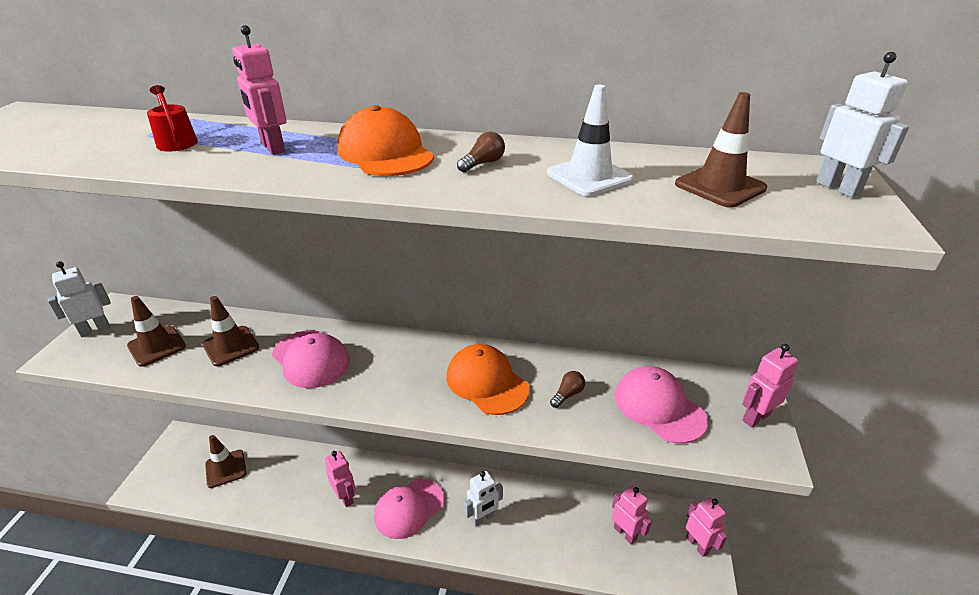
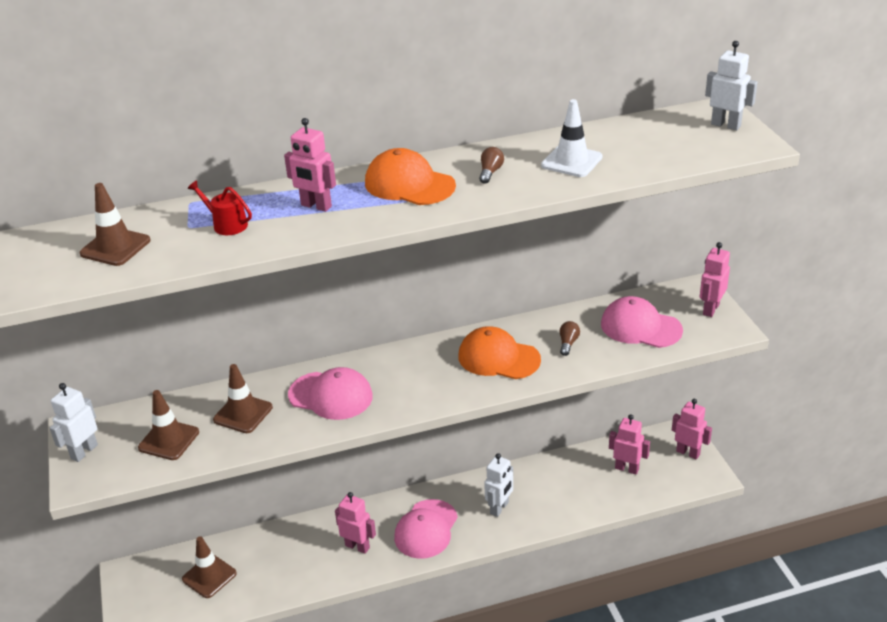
camera: 25 degrees left, 0 degrees up
(720, 186) = (657, 145): brown traffic cone -> brown traffic cone (115, 247)

